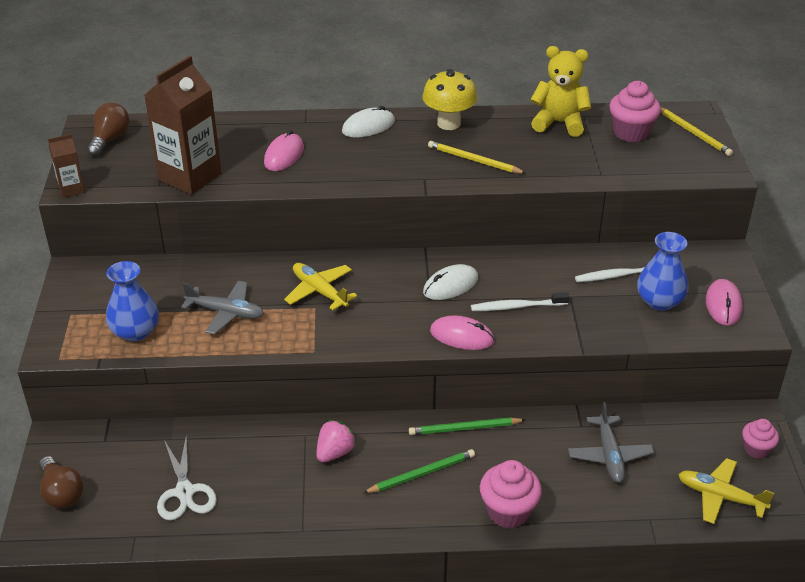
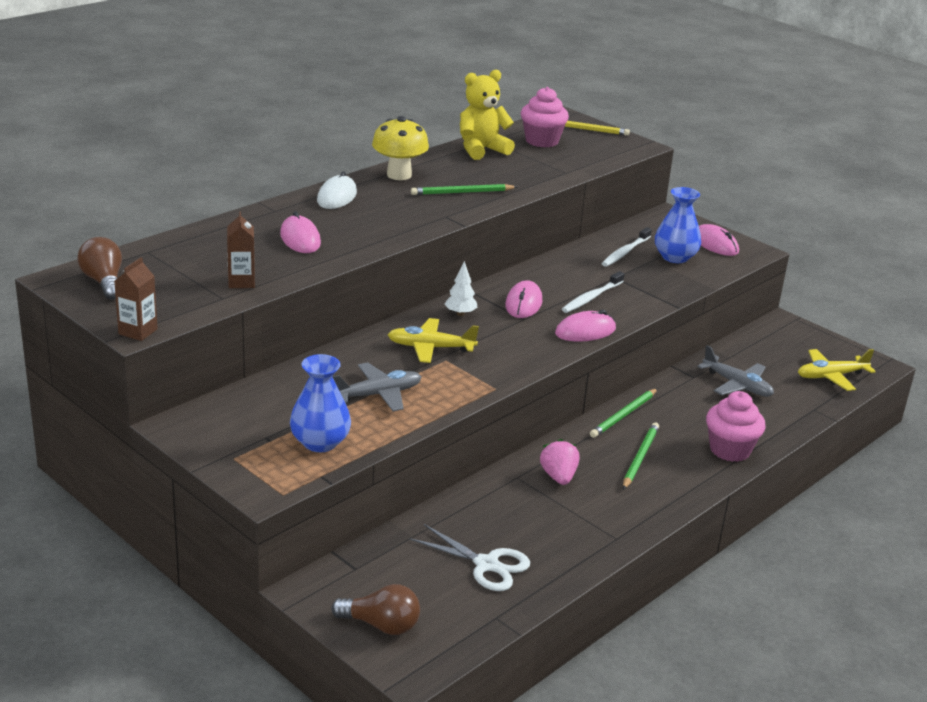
camera: 45 degrees left, 10 degrees down
(190, 177) = (241, 282): brown carton -> brown carton, size x0.49
(386, 271) = (460, 313): none -> white tree
(450, 285) = (523, 303): white mouse -> pink mouse
(474, 160) = (462, 192): yellow pencil -> green pencil
(756, 449) = (810, 340): pink cupcake -> none

